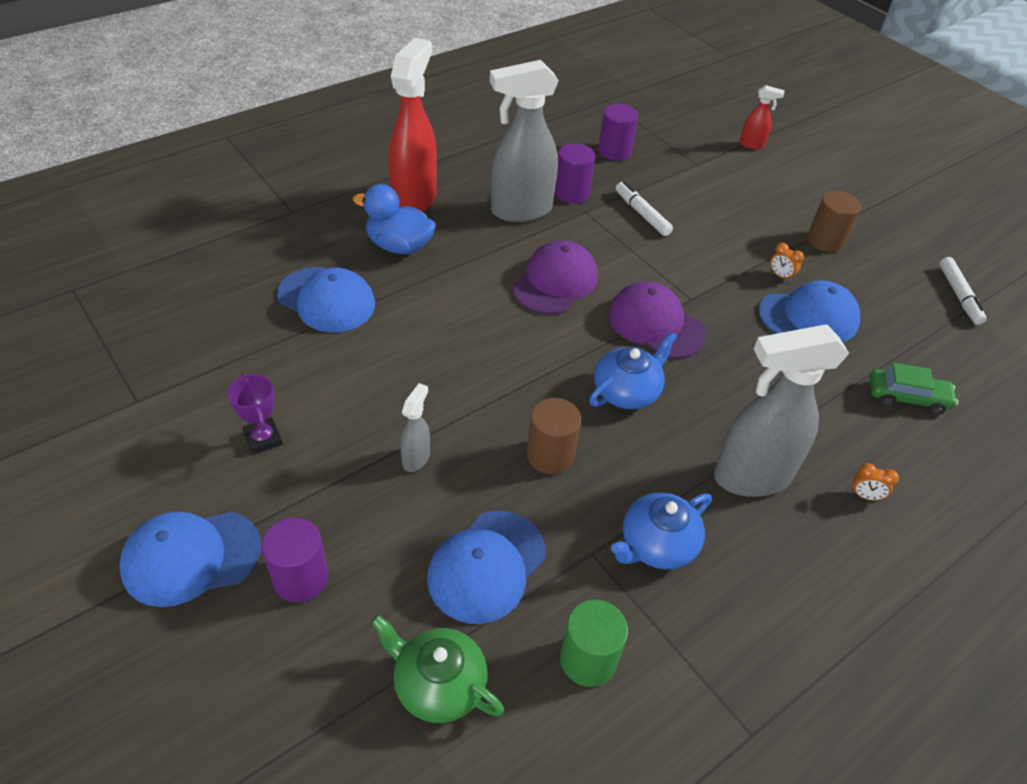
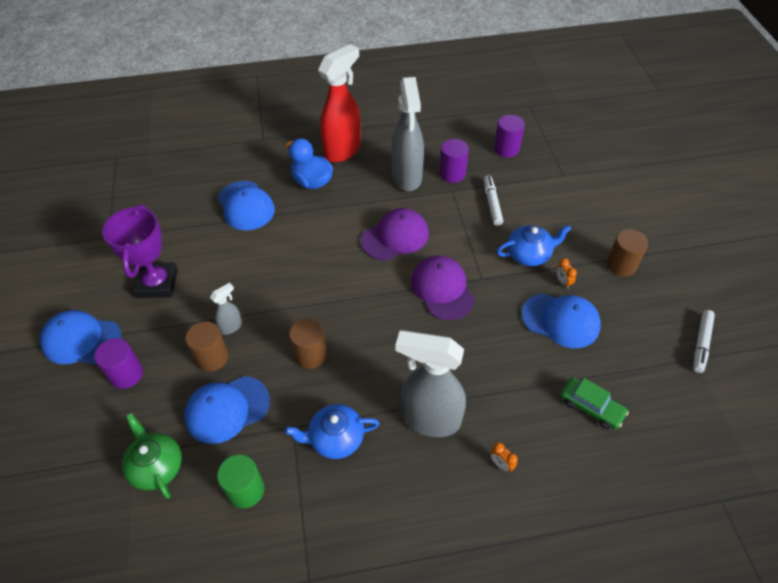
camera: 30 degrees right, 5 degrees up
(263, 438) = (157, 283): purple trophy -> purple trophy, size x1.86
(417, 507) = (212, 357): none -> brown cylinder
(520, 211) = (407, 177): grey spray bottle -> grey spray bottle turned 105 degrees counterclockwise
(627, 391) = (389, 330): blue teapot -> blue teapot (529, 254)
(752, 145) = (620, 170): red spray bottle -> none

